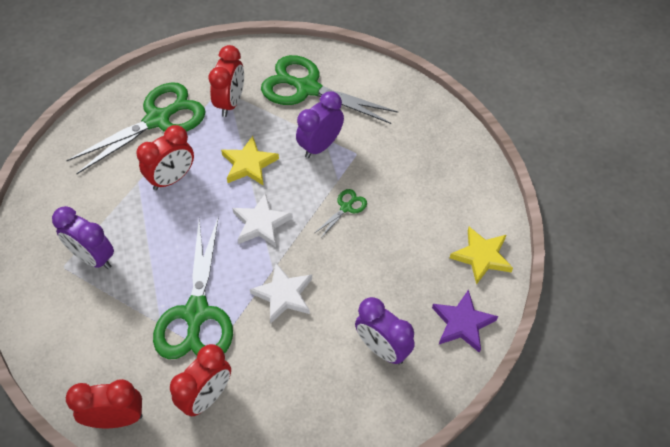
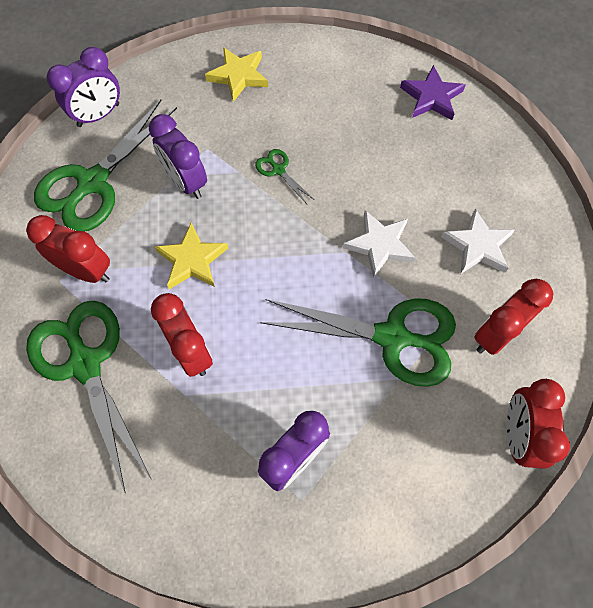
camera: 80 degrees left, 10 degrees up
(207, 397) = (495, 334): red clock -> red clock turned 90 degrees counterclockwise
(261, 223) = (282, 256): white star -> white star (478, 246)
(382, 349) = (452, 166): purple clock -> purple clock (98, 115)
(482, 256) = (361, 67): yellow star -> yellow star (238, 76)

